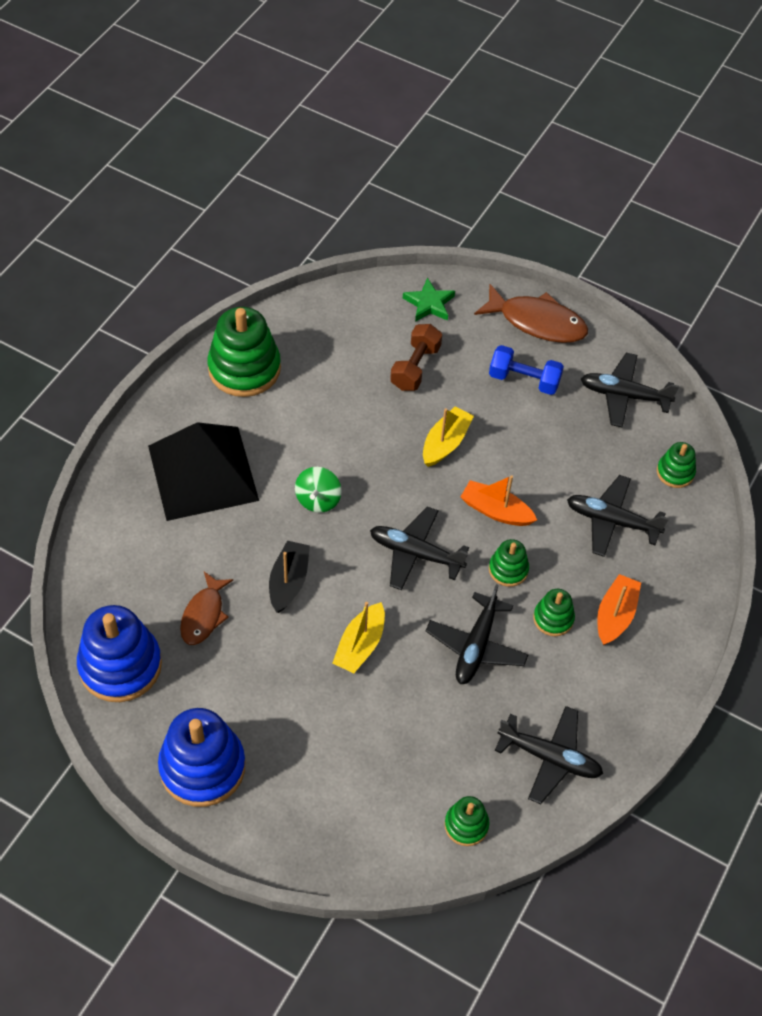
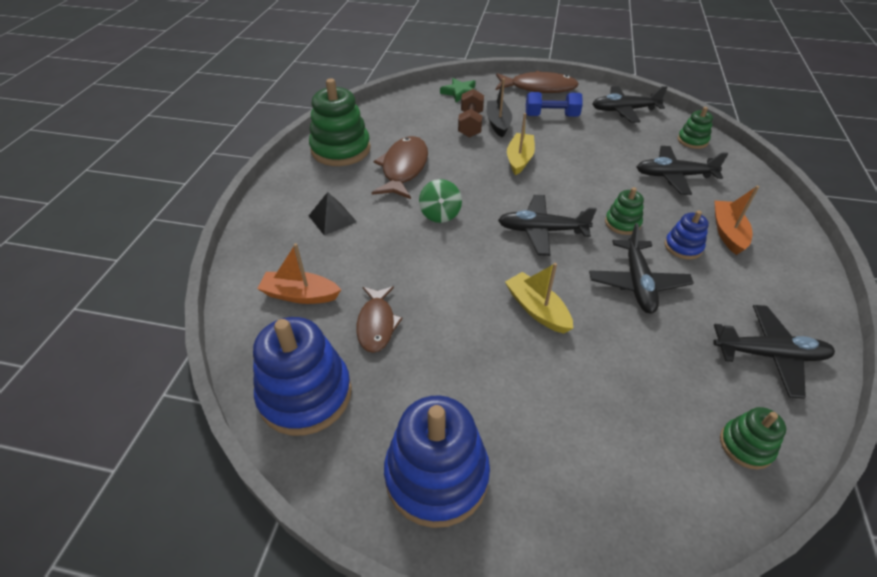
camera: 15 degrees left, 10 degrees down
(202, 472) = (332, 218): black pyramid -> black pyramid, size x0.43
(288, 582) = (445, 277): black boat -> black boat (498, 123)
(305, 420) = (403, 168): none -> brown fish
(360, 645) = (537, 309): yellow boat -> yellow boat turned 135 degrees clockwise
(496, 511) = (585, 189): orange boat -> orange boat (300, 295)
(553, 618) = (683, 247): green stacking toy -> blue stacking toy

